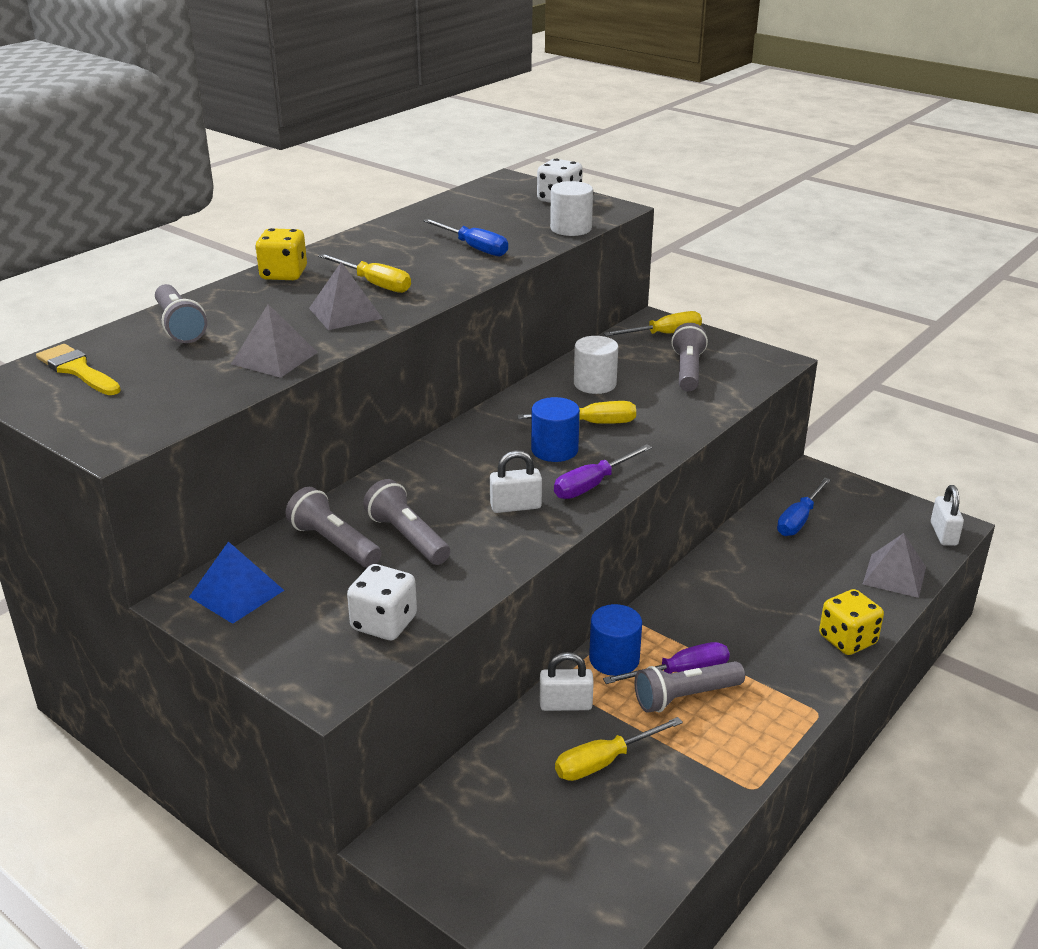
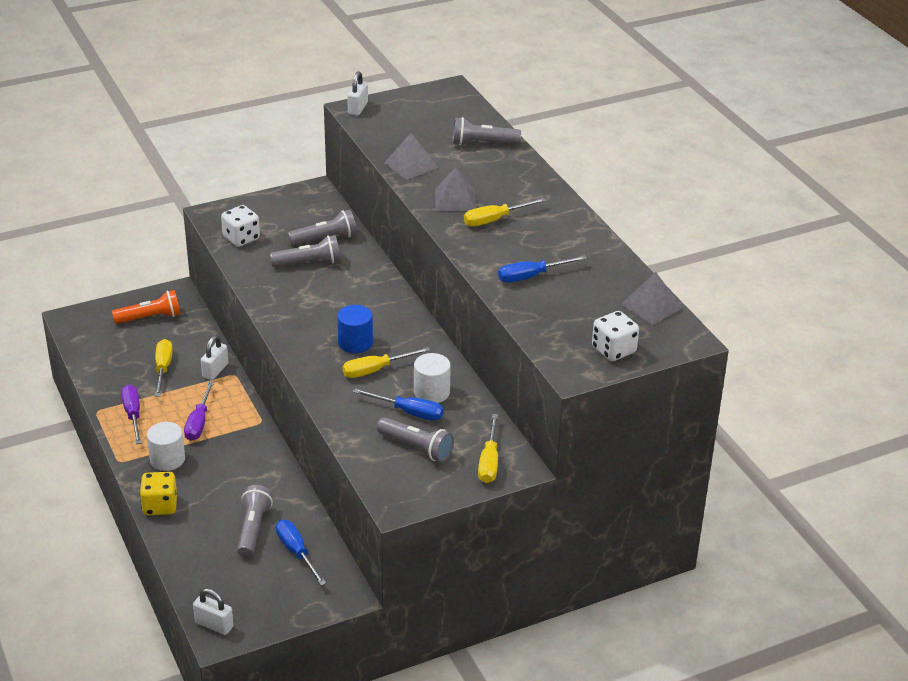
camera: 115 degrees right, 5 degrees up
(77, 370) = (449, 108): yellow brush -> none
(236, 593) = (307, 203): blue pyramid -> none
(284, 274) = (540, 190): yellow dice -> none
(491, 843) = (150, 318): none -> orange flashlight
(515, 506) = (305, 307): white padlock -> white padlock (358, 108)
(571, 228) = (539, 334): white cylinder -> white cylinder (167, 459)
(591, 424) = (375, 370): yellow screwdriver -> yellow screwdriver turned 45 degrees clockwise
(592, 485) = (301, 344): purple screwdriver -> purple screwdriver (133, 415)
(614, 659) = (233, 401): blue cylinder -> none
(640, 387) = (408, 412): none -> blue screwdriver
(685, 697) = (179, 416): grey flashlight -> grey flashlight (253, 529)
(894, 575) = (195, 566): grey pyramid -> grey pyramid (651, 306)

